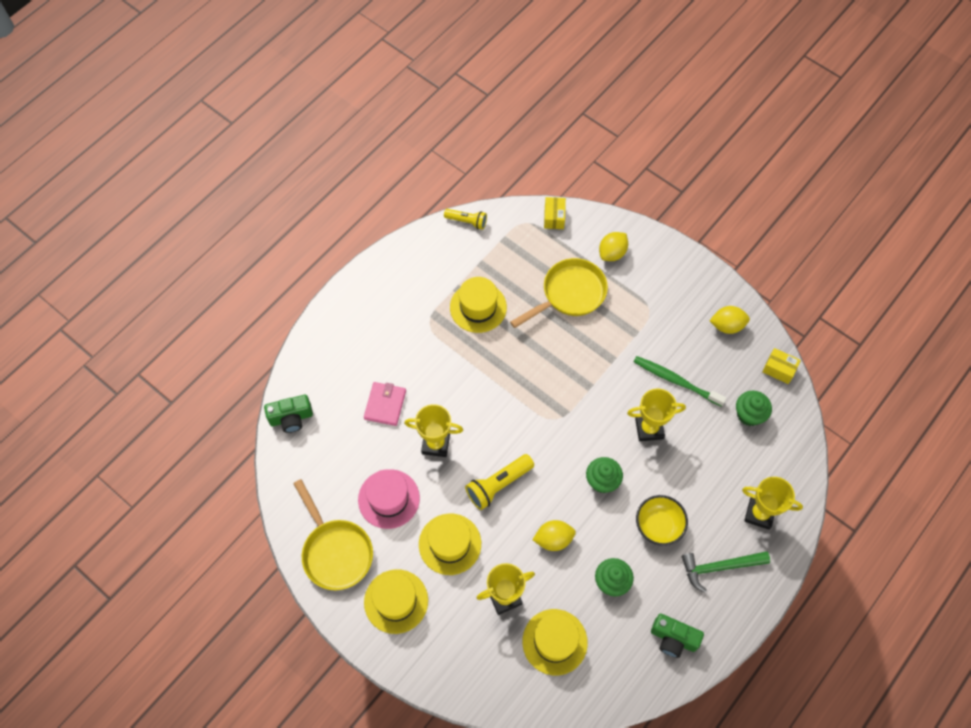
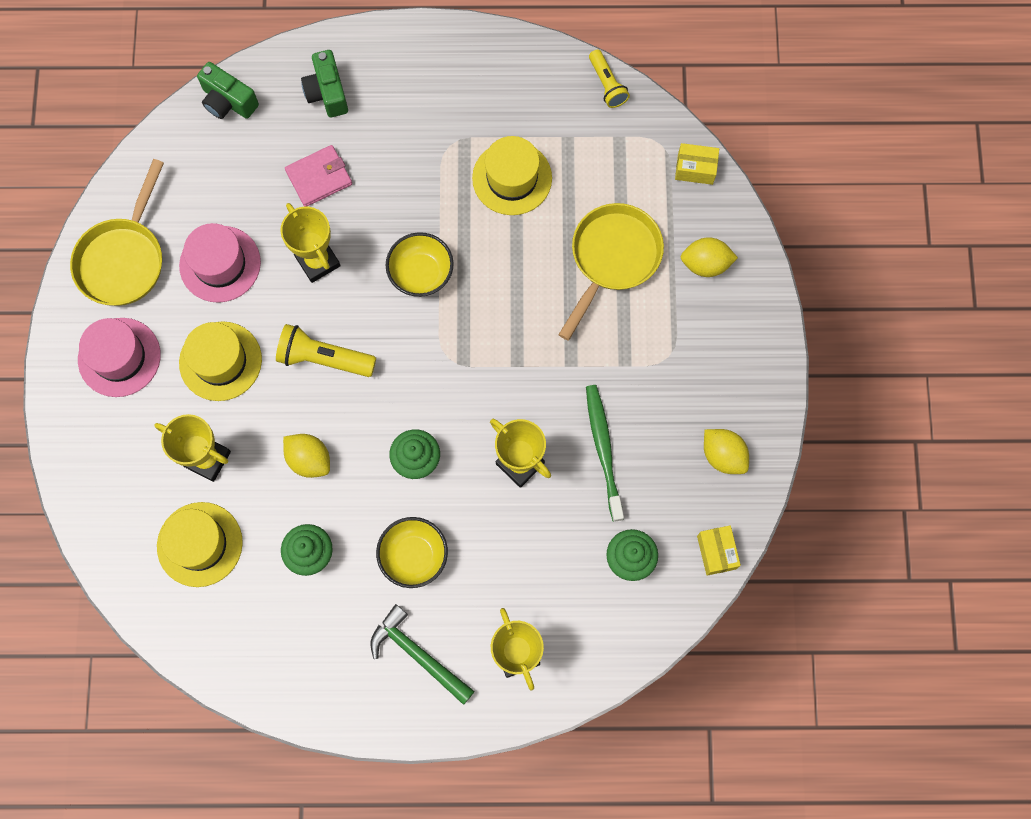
camera: 50 degrees right, 10 degrees up
(396, 601) = (119, 357): yellow hat -> pink hat
(492, 395) = (421, 273): none -> yellow bowl
(554, 217) = (695, 169): yellow box -> yellow box turned 45 degrees clockwise
(569, 294) = (612, 258): yellow pan -> yellow pan turned 75 degrees counterclockwise
(673, 638) = (298, 663): green camera -> green camera (327, 92)

